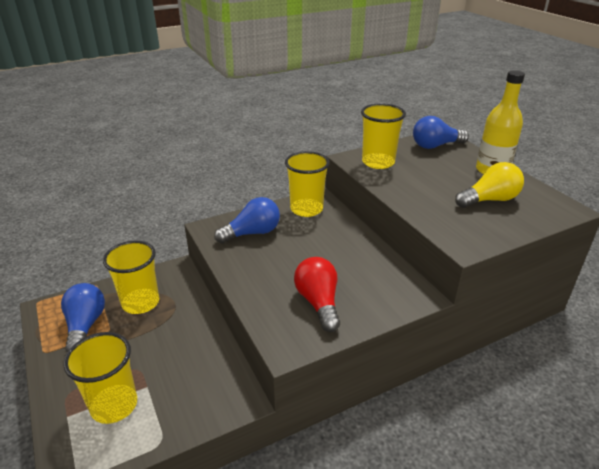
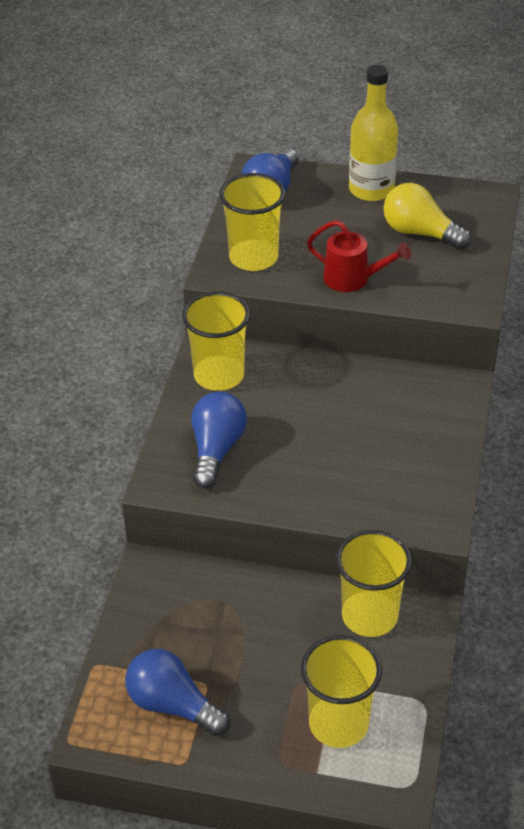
camera: 50 degrees left, 10 degrees up
(140, 303) = (182, 633): yellow cup -> yellow cup (369, 616)
(318, 302) = (397, 464): red light bulb -> none
(412, 196) = (353, 279): none -> red watering can
(489, 200) = (420, 233): yellow light bulb -> yellow light bulb turned 75 degrees counterclockwise

